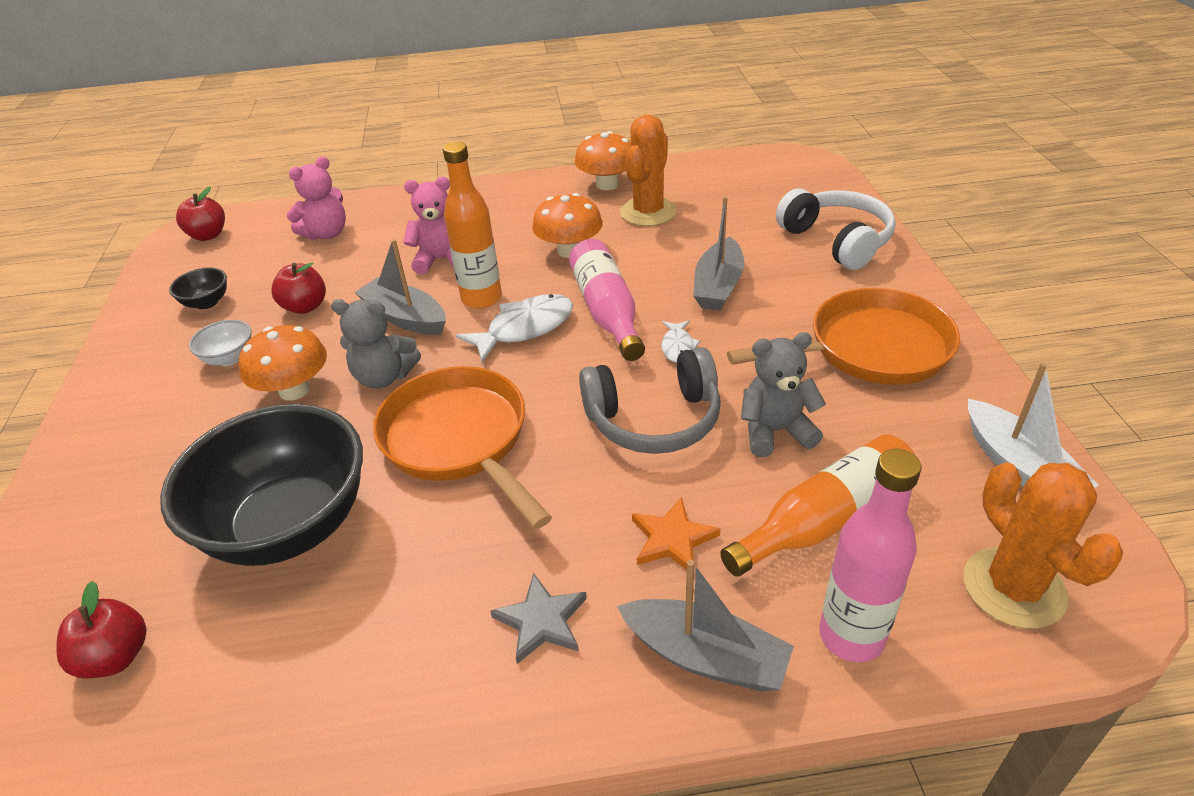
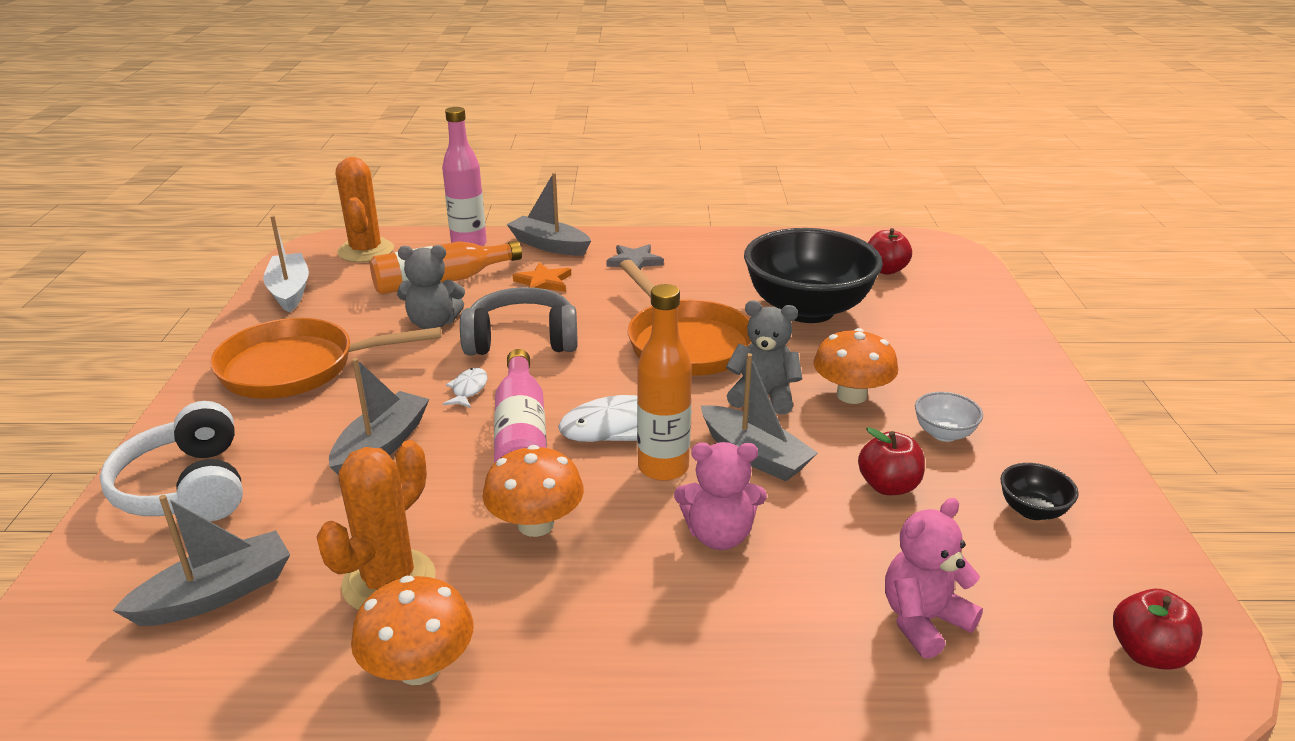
camera: 175 degrees left, 10 degrees down
(746, 195) = (216, 594): none -> grey boat

